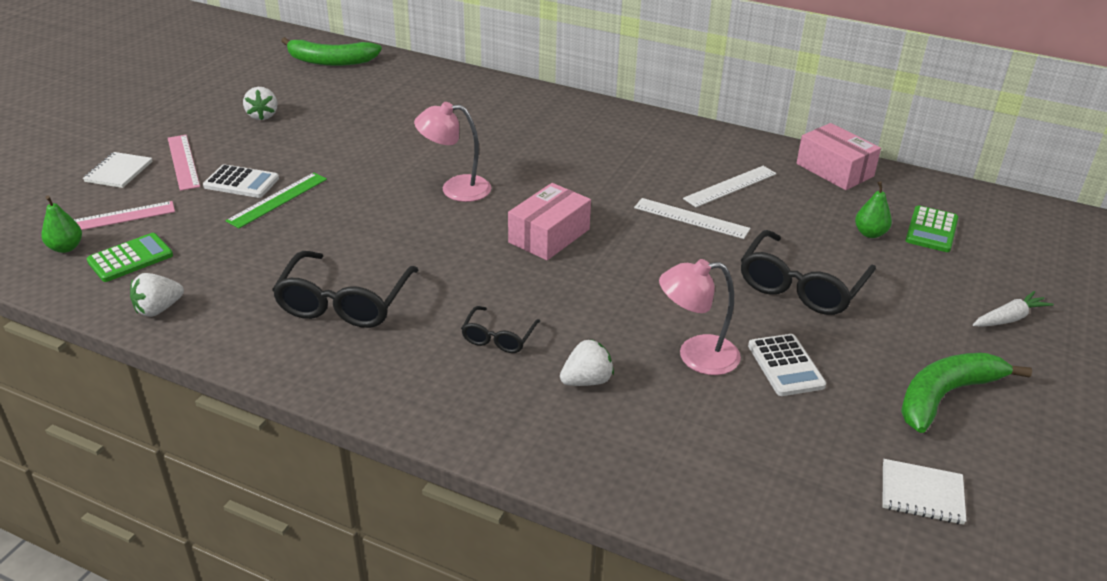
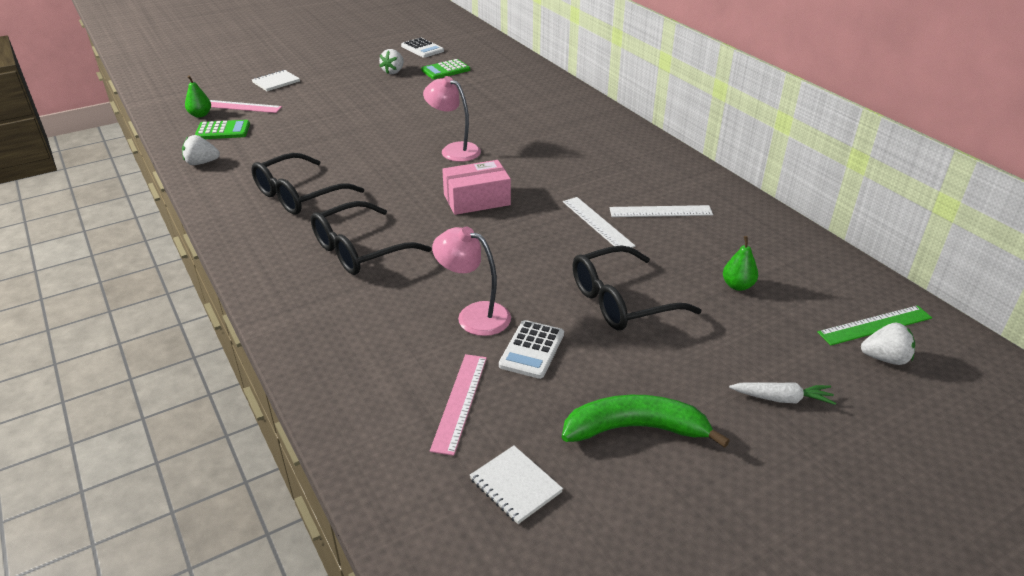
camera: 35 degrees right, 0 degrees up
(183, 162) = (316, 86): pink ruler -> pink ruler (460, 402)
(241, 182) = (332, 107): white calculator -> white calculator (422, 48)
(277, 200) = (339, 123): green ruler -> green ruler (874, 325)
(330, 61) = (477, 49): green banana -> none
(498, 337) = (360, 250): black glasses -> black glasses, size x1.86
(586, 381) = (379, 299): white strawberry -> white strawberry (885, 358)
(834, 170) = (771, 228): pink box -> none
(931, 230) = (802, 303): green calculator -> green calculator (445, 70)

